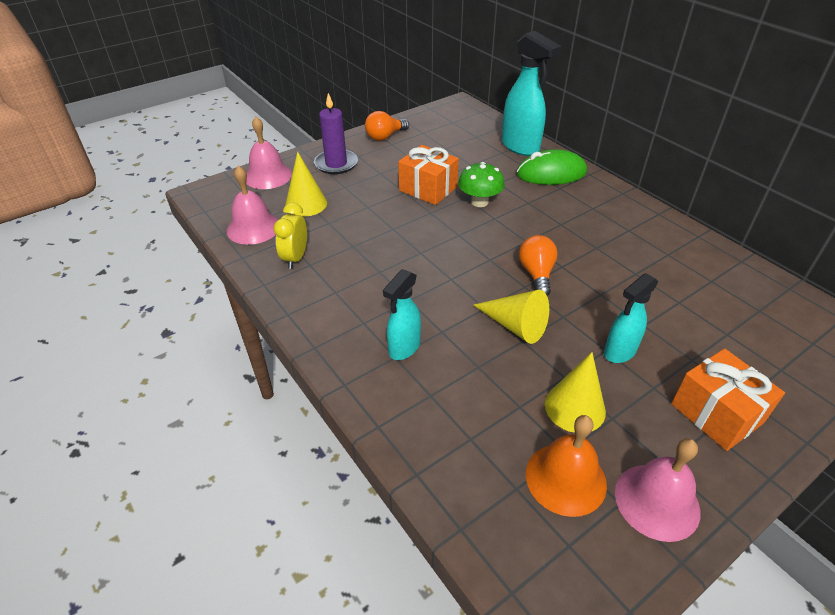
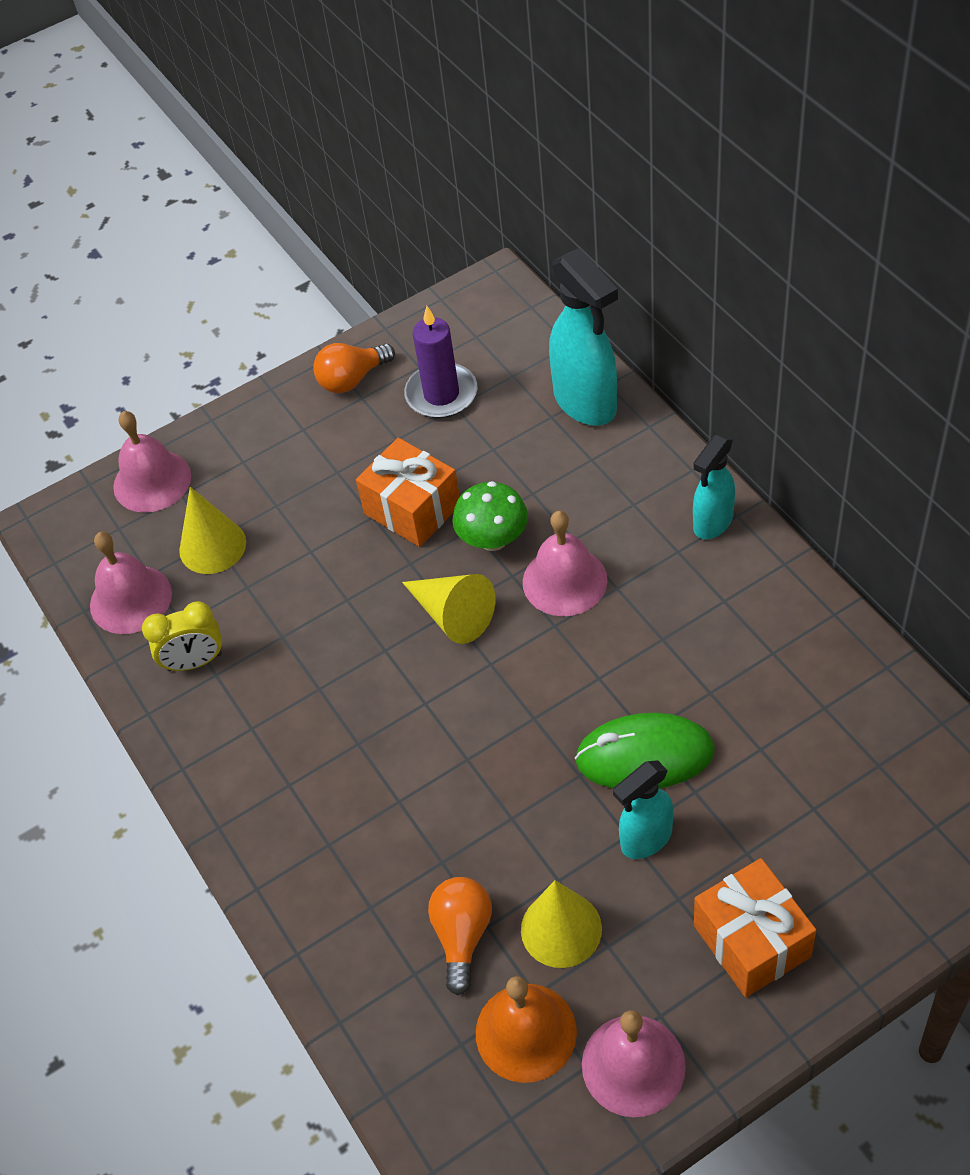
camera: 10 degrees right, 10 degrees up
(295, 258) = (194, 662): yellow clock -> yellow clock turned 120 degrees counterclockwise
(336, 164) = (264, 451): purple candle -> purple candle (441, 394)
(404, 348) = (342, 829): turquoise spray bottle -> turquoise spray bottle (712, 523)
(515, 325) = (505, 791): yellow cone -> yellow cone (453, 615)
(528, 220) = (564, 581): none -> pink bell
(536, 274) = (556, 694): orange light bulb -> orange light bulb (462, 936)
(551, 173) = (626, 470): green mouse -> green mouse (645, 756)

